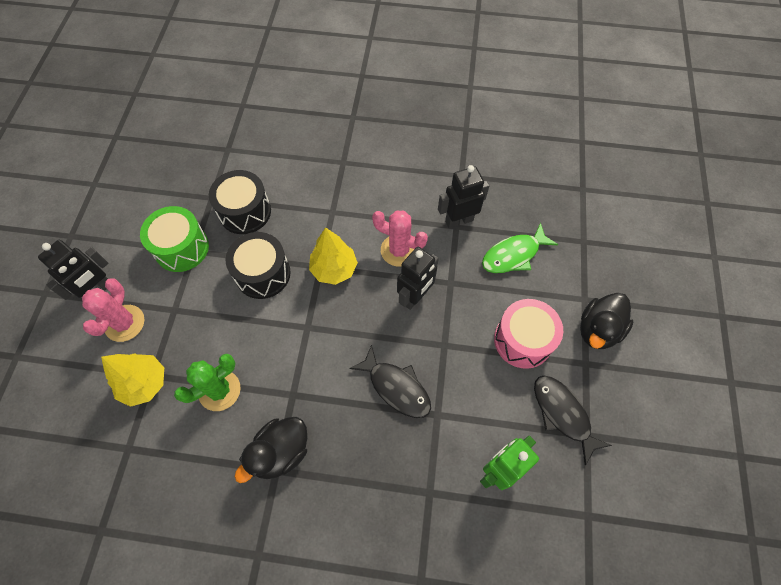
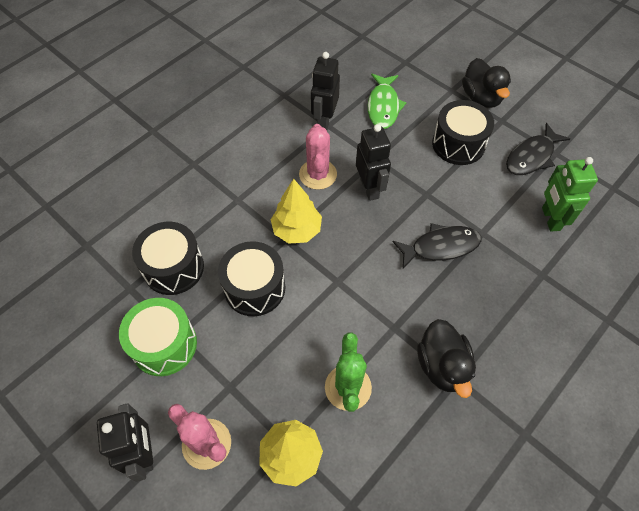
camera: 55 degrees left, 5 degrees down
(399, 250) = (318, 174): pink cactus -> pink cactus turned 60 degrees counterclockwise
(523, 340) = (458, 144): pink drum -> black drum
(563, 414) = (531, 156): black fish -> black fish turned 45 degrees counterclockwise

